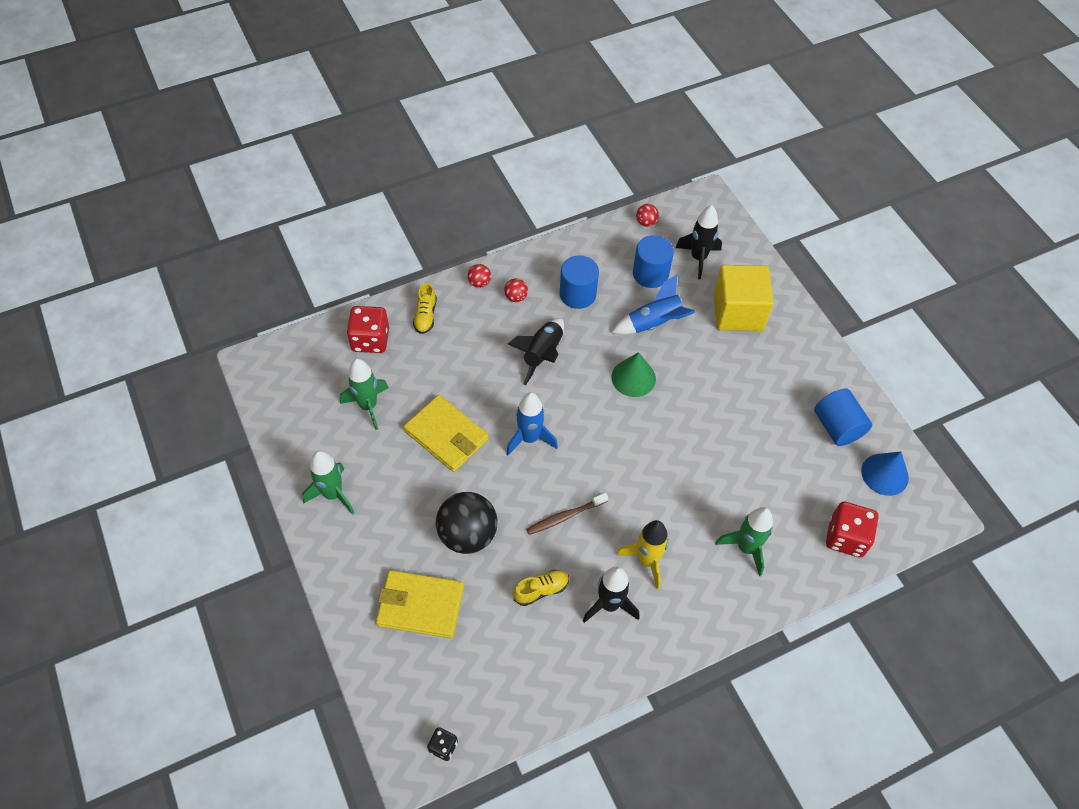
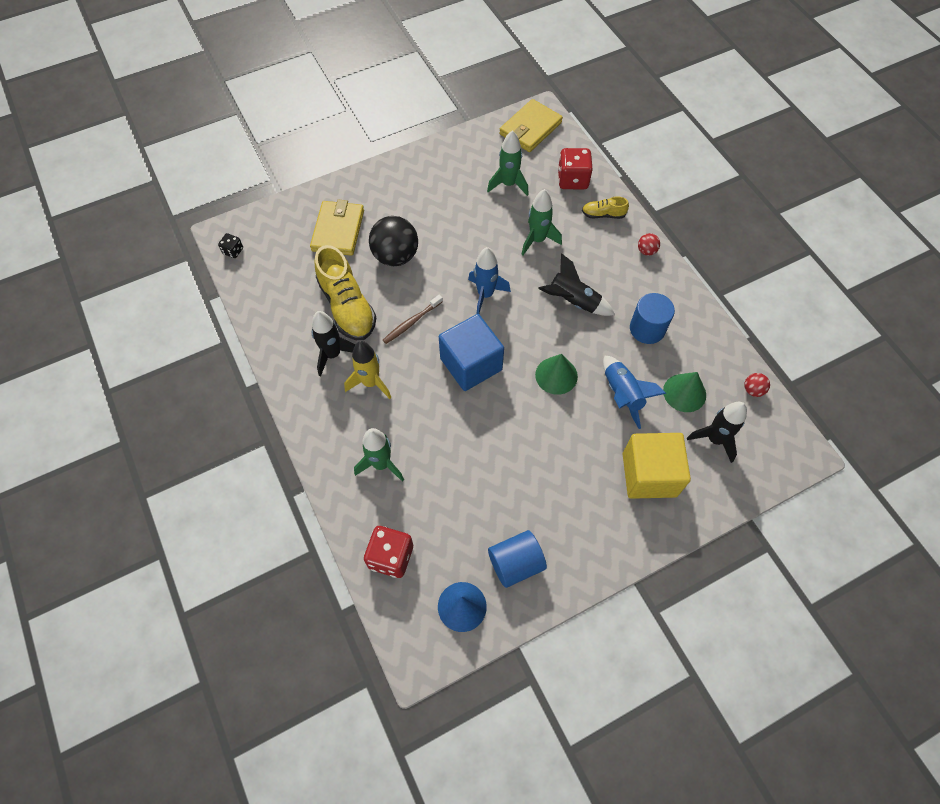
camera: 90 degrees right, 5 degrees up
(333, 494) = (429, 171): green rocket -> green rocket (537, 240)
(446, 435) = (485, 237): yellow wallet -> yellow wallet (530, 128)
(516, 297) = (635, 279): red ball -> none
(541, 590) = (347, 307): yellow shoe -> yellow shoe, size x2.05
(565, 516) = (412, 322): brown toothbrush -> brown toothbrush turned 105 degrees counterclockwise
(621, 456) = (471, 364): none -> blue cube
(650, 274) = (684, 393): blue cylinder -> green cone

